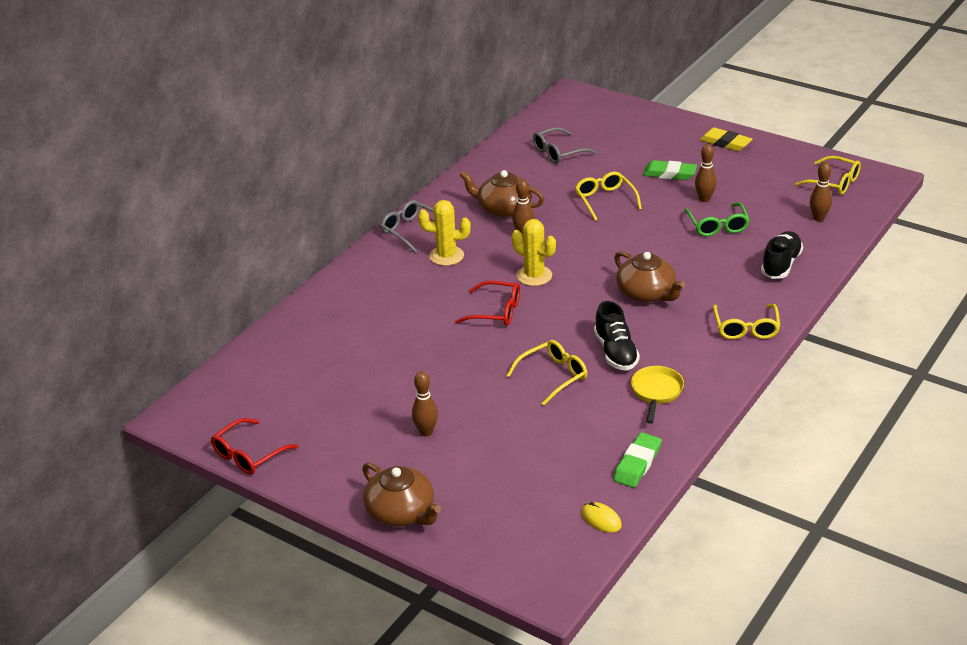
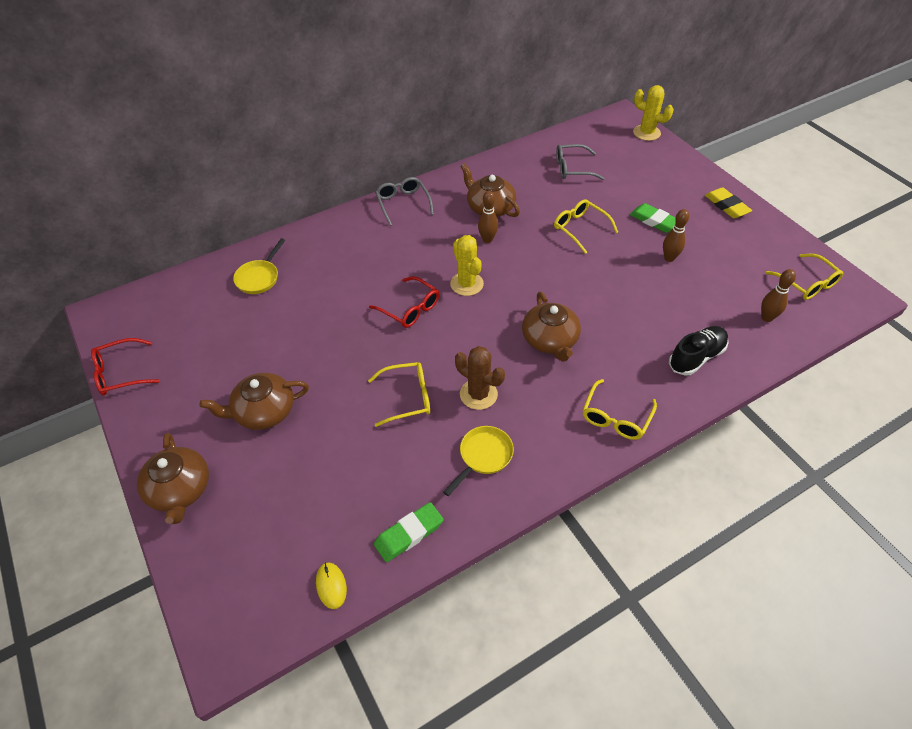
camera: 25 degrees right, 15 degrees up
(318, 336) = (259, 278): none -> yellow pan
(426, 432) = (263, 411): brown bowling pin -> brown teapot
(446, 256) = (411, 238): yellow cactus -> yellow cactus (646, 133)
(605, 200) = (579, 228): yellow glasses -> yellow glasses turned 45 degrees counterclockwise
(615, 352) = (478, 394): black shoe -> brown cactus
(717, 226) = (662, 291): green glasses -> none

